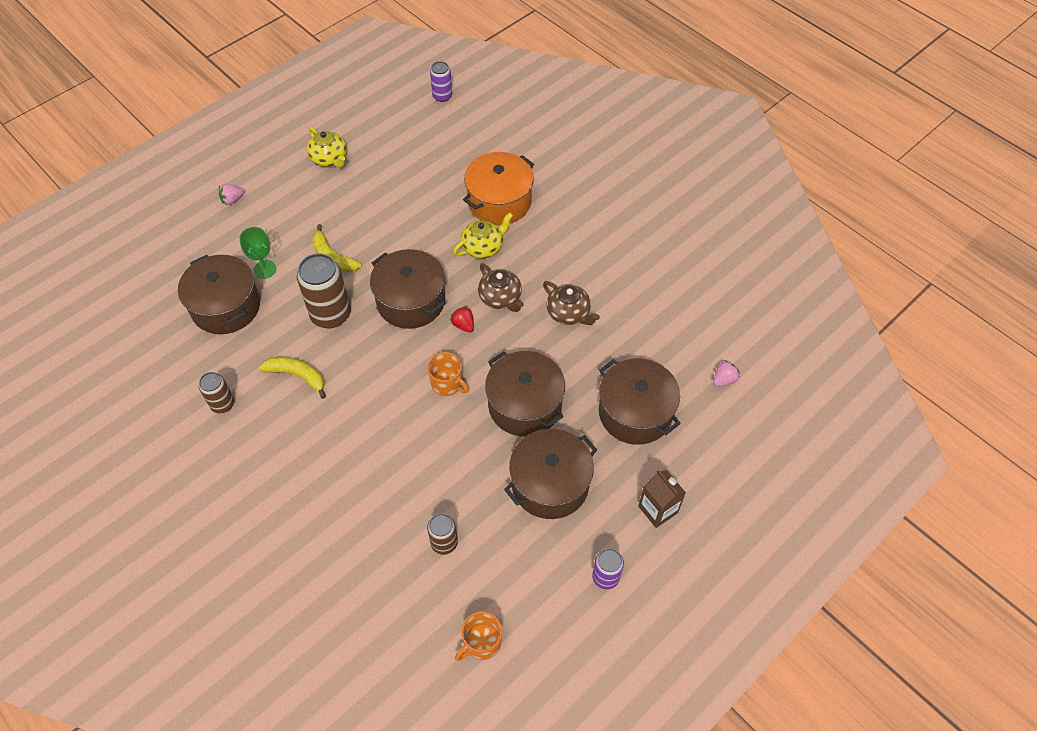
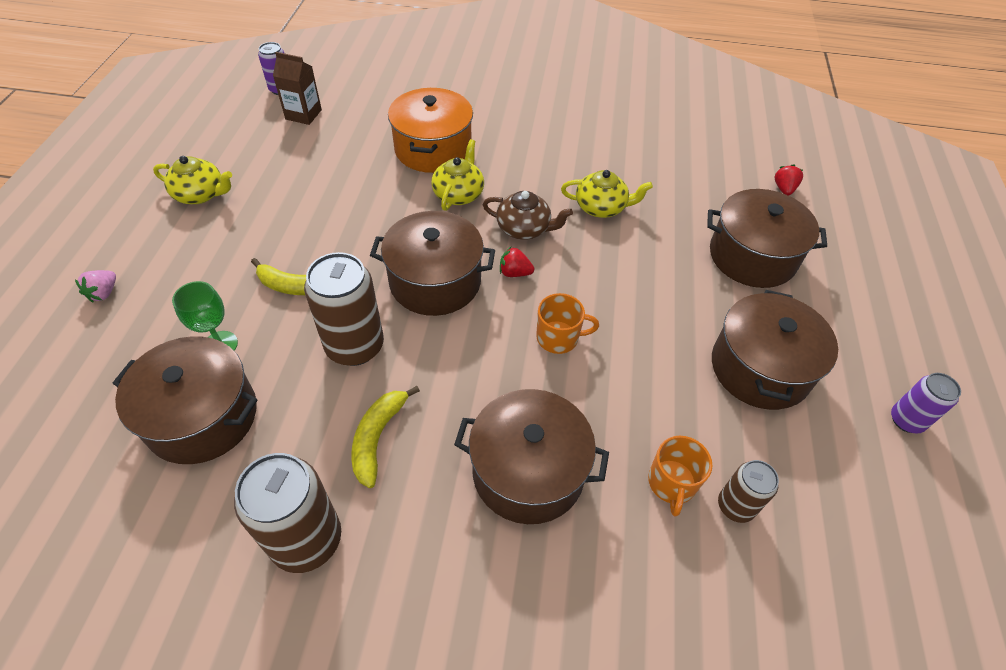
camera: 40 degrees left, 5 degrees down
(223, 404) = (306, 540): brown can -> brown can, size x1.77
(297, 375) = (377, 438): yellow banana -> yellow banana turned 60 degrees counterclockwise
(481, 642) = (892, 586): orange mug -> orange mug (672, 483)
(525, 405) = (654, 310): brown pot -> brown pot (528, 471)
(569, 313) = (601, 207): brown teapot -> yellow teapot
(658, 509) = (868, 326): brown carton -> brown carton (303, 114)
(723, 380) = (784, 189): pink strawberry -> red strawberry

